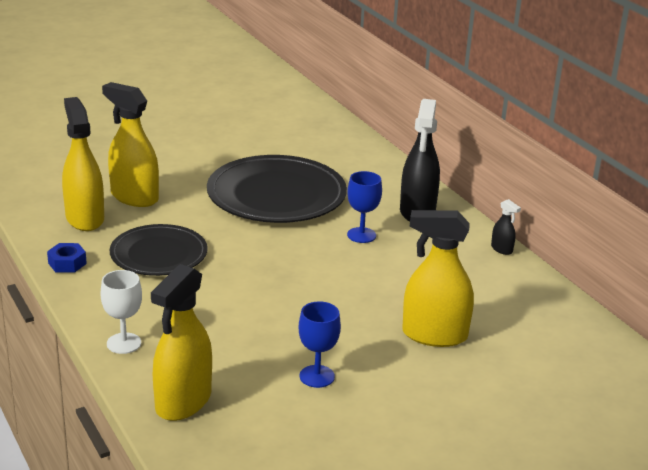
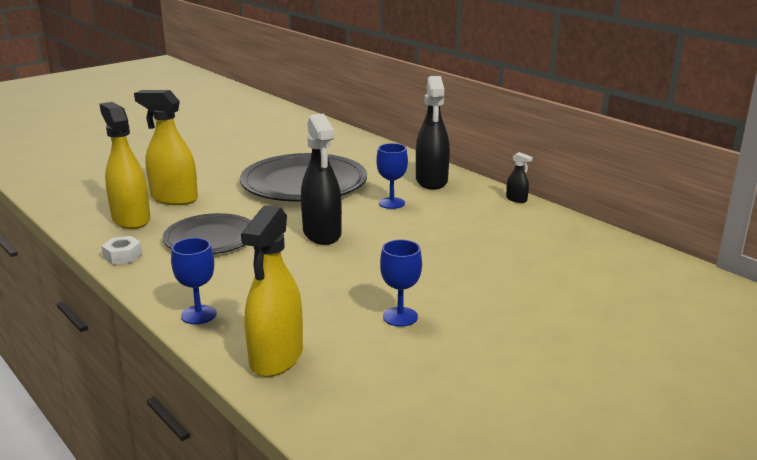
camera: 10 degrees left, 5 degrees down
(67, 263) = (122, 256): blue nut -> white nut
(124, 343) = (198, 315): white goblet -> blue goblet
(273, 265) = (322, 234): none -> black spray bottle
(434, 335) = (492, 269): yellow spray bottle -> none

